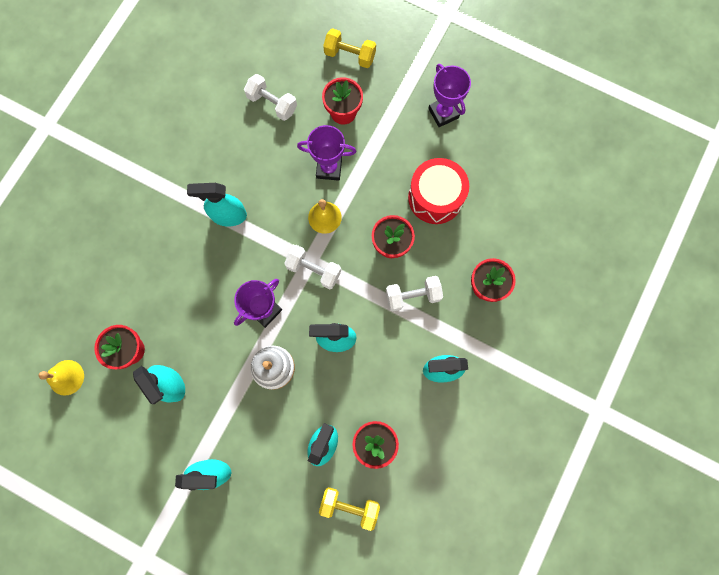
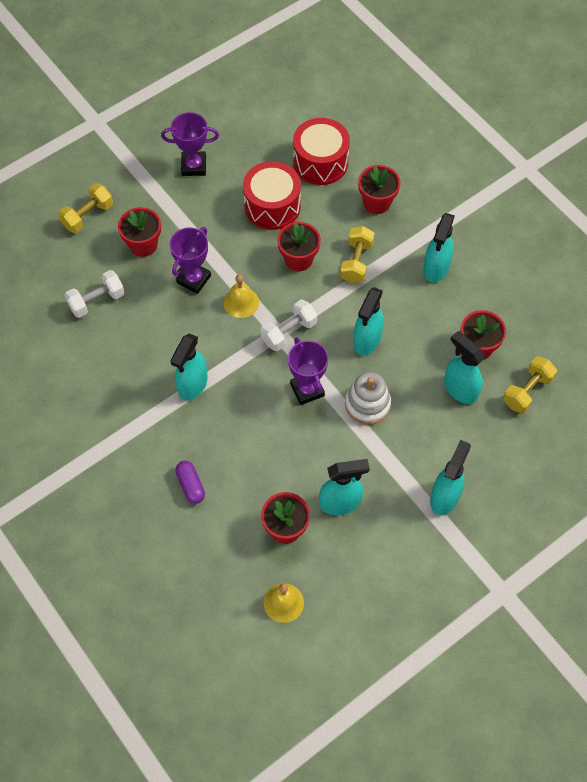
camera: 65 degrees left, 15 degrees down
(138, 257) = (190, 485): none -> purple capsule
(412, 296) = (356, 262): white dumbbell -> yellow dumbbell
(504, 217) = (320, 162): none -> red drum

